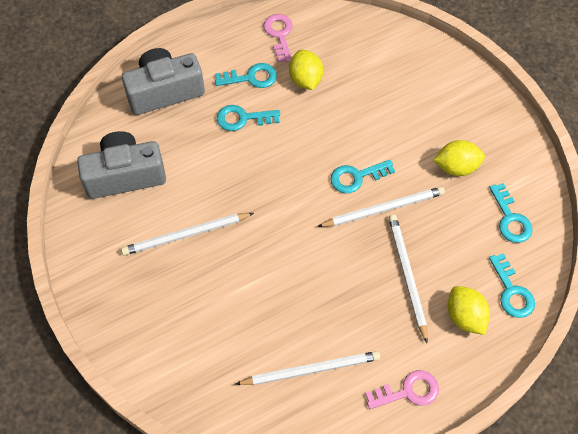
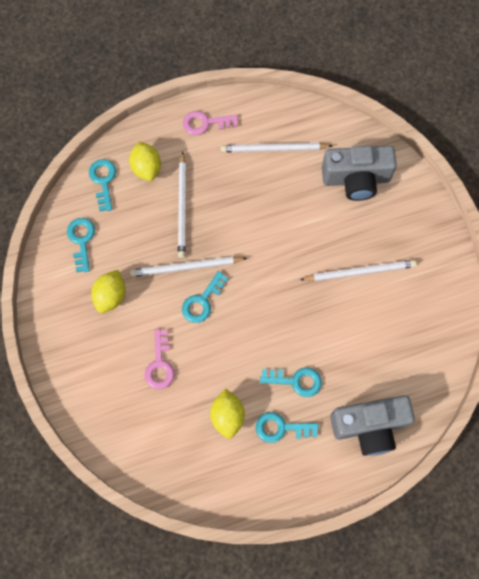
camera: 170 degrees left, 10 degrees up
(125, 175) = (411, 338): grey camera -> grey camera (356, 179)
(279, 34) = (243, 478): pink key -> pink key (160, 364)
(356, 177) = (202, 301): turquoise key -> turquoise key turned 135 degrees clockwise
(456, 167) = (111, 296): yellow lemon -> yellow lemon turned 75 degrees counterclockwise

